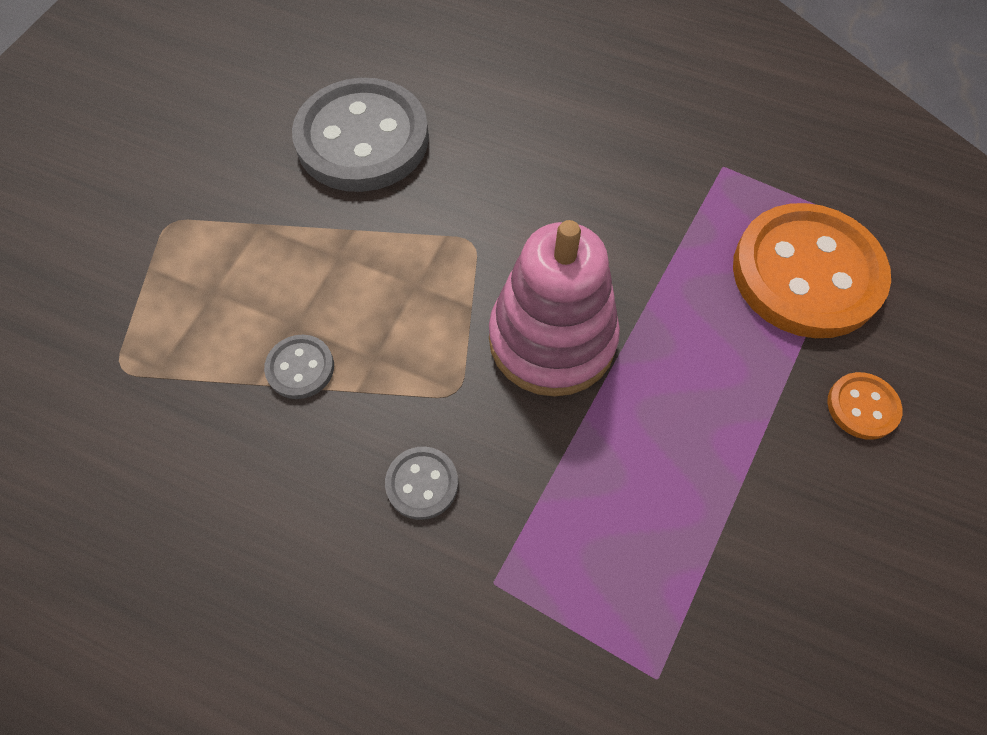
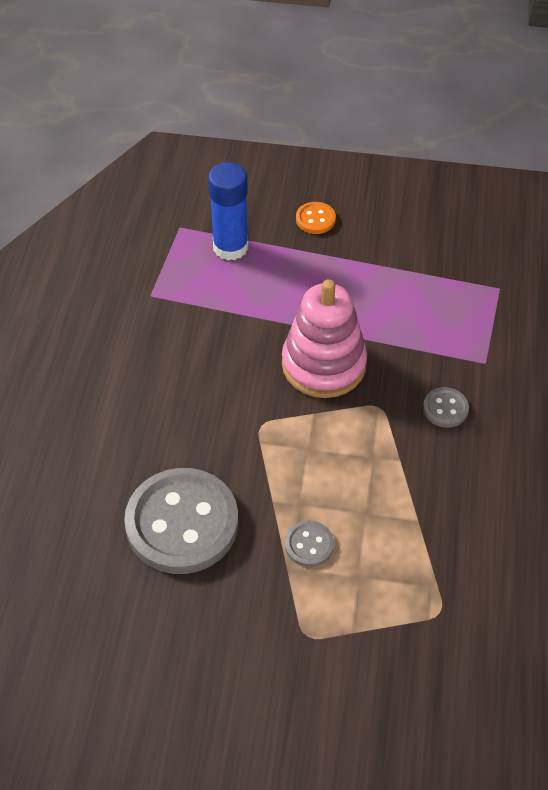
camera: 105 degrees left, 10 degrees down
(300, 368) = (396, 498): grey button -> grey button (309, 545)
(806, 274) = (230, 247): orange button -> blue glue stick

